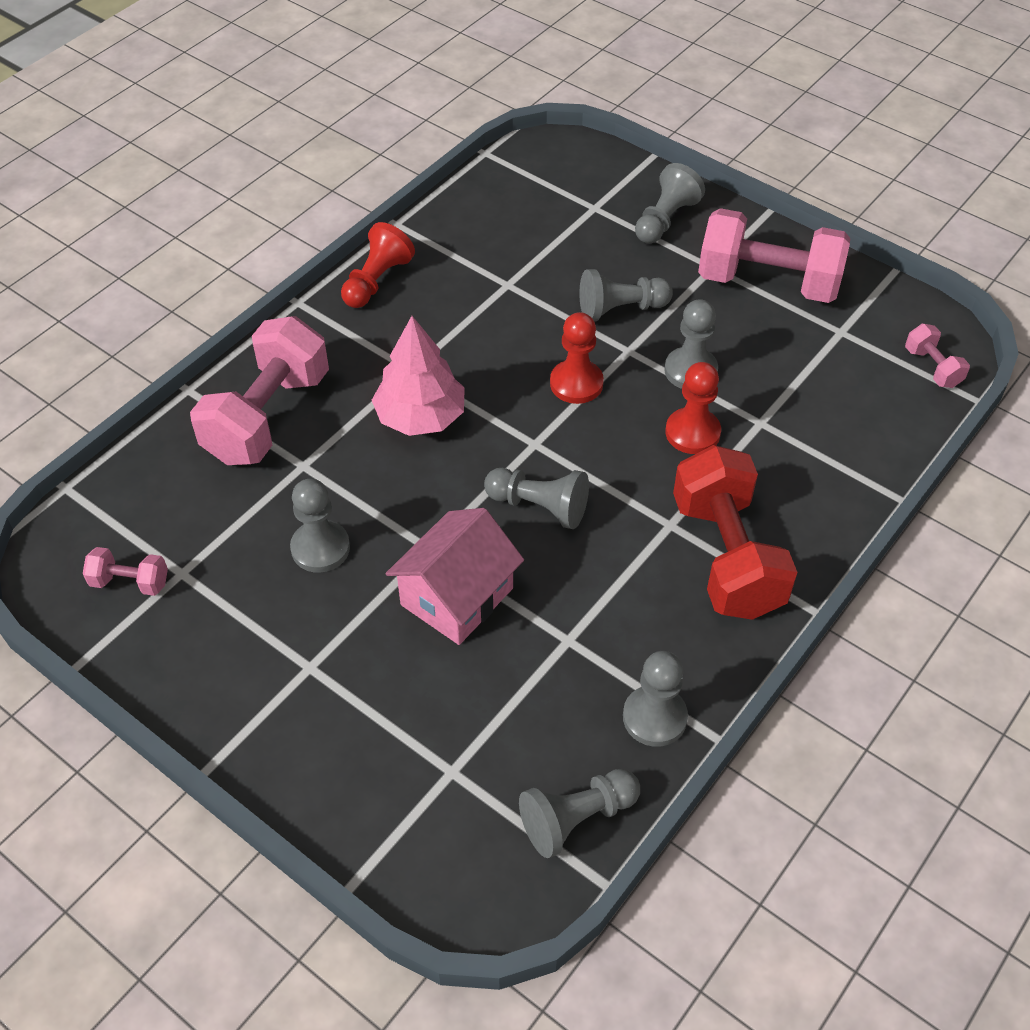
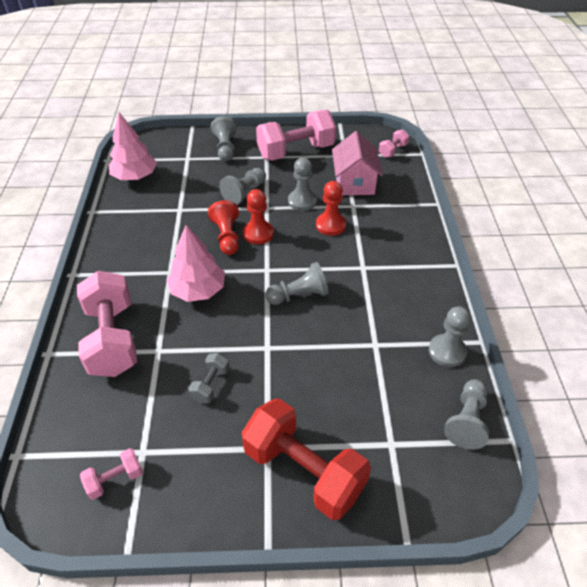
camera: 40 degrees left, 5 degrees down
(320, 548) = (211, 385): grey pawn -> grey dumbbell
(377, 281) = (108, 242): red pawn -> red pawn (227, 237)
(456, 596) = (304, 360): pink house -> pink house (354, 182)
(496, 199) = (135, 176): none -> pink tree
(726, 556) = (399, 266): red dumbbell -> red dumbbell (303, 471)
(932, 367) = (392, 151): pink dumbbell -> pink dumbbell turned 75 degrees counterclockwise

